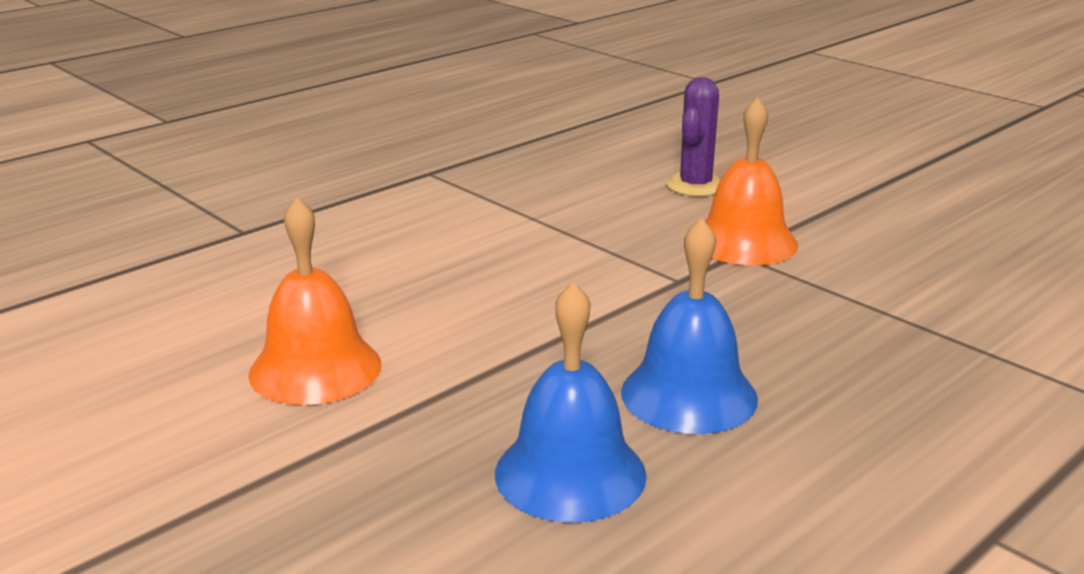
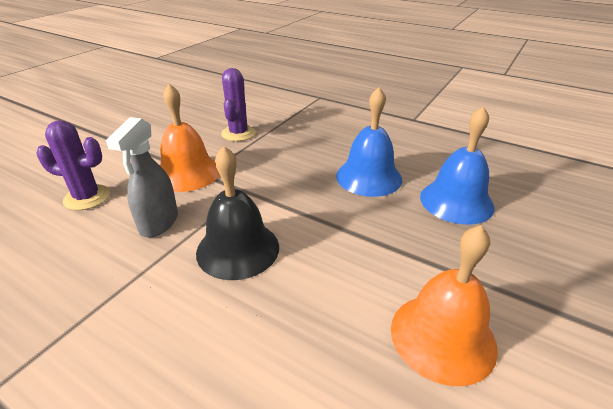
camera: 105 degrees left, 10 degrees up
(543, 266) = (238, 249): none -> black bell
(620, 224) = (159, 223): none -> grey spray bottle
(888, 287) = (238, 133): none -> purple cactus

